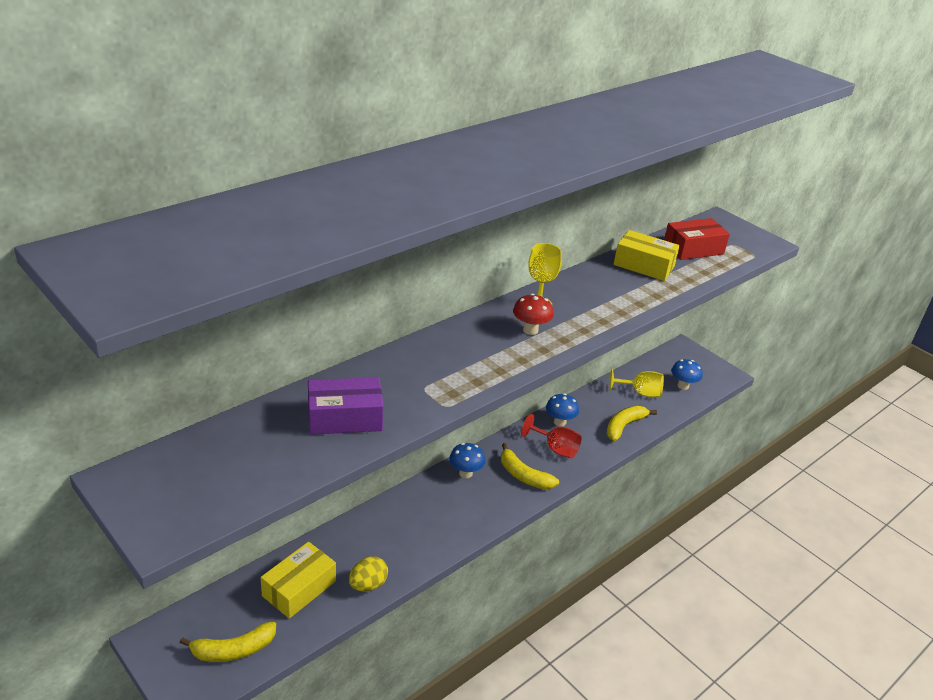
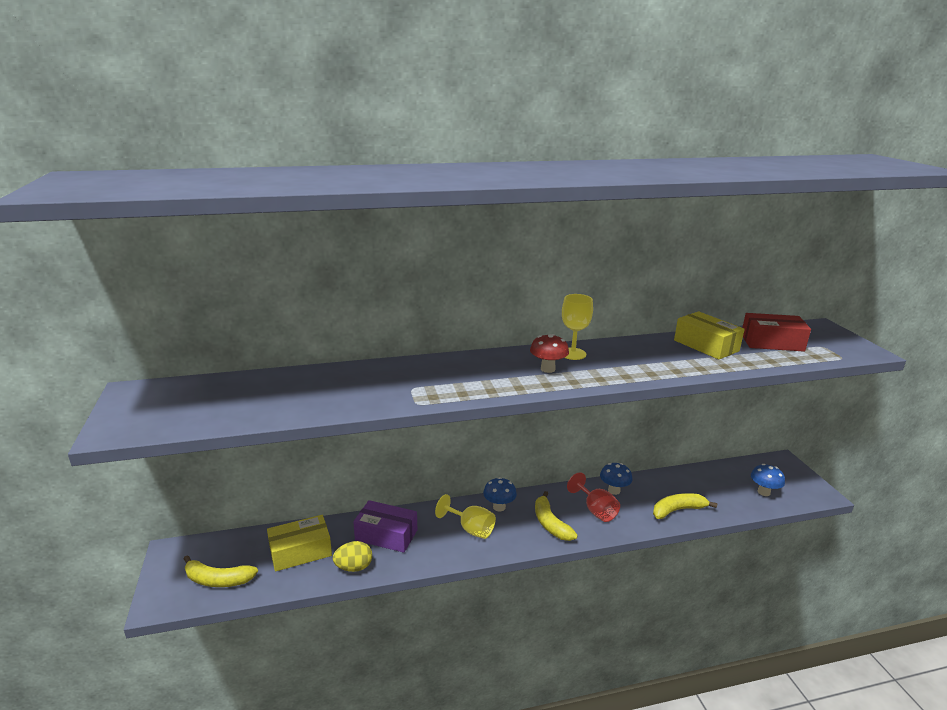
camera: 30 degrees right, 10 degrees down
(345, 418) = (327, 392): purple box -> purple box (386, 535)
(640, 393) = (712, 487): yellow goblet -> yellow goblet (470, 529)

